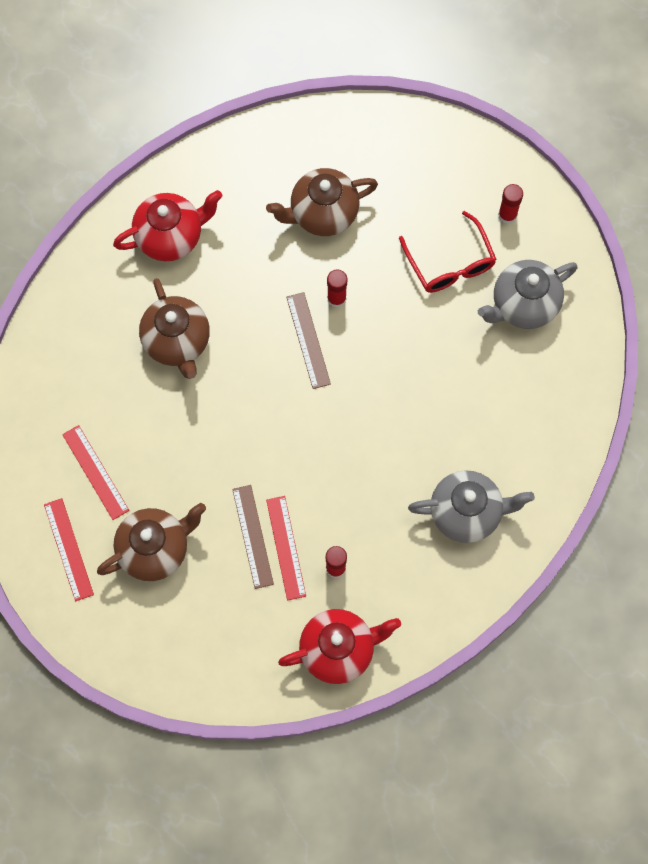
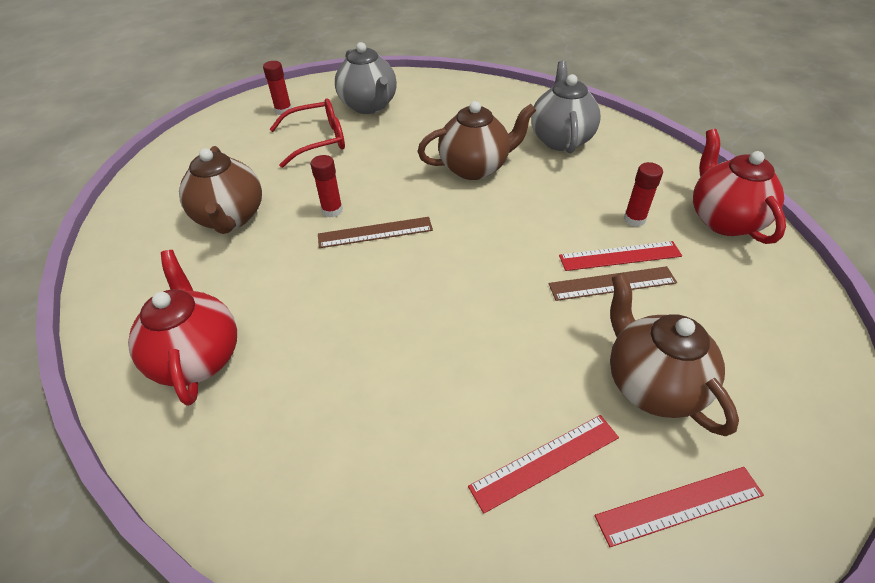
camera: 85 degrees left, 25 degrees down
(177, 342) = (353, 353): brown teapot -> brown teapot (475, 168)

